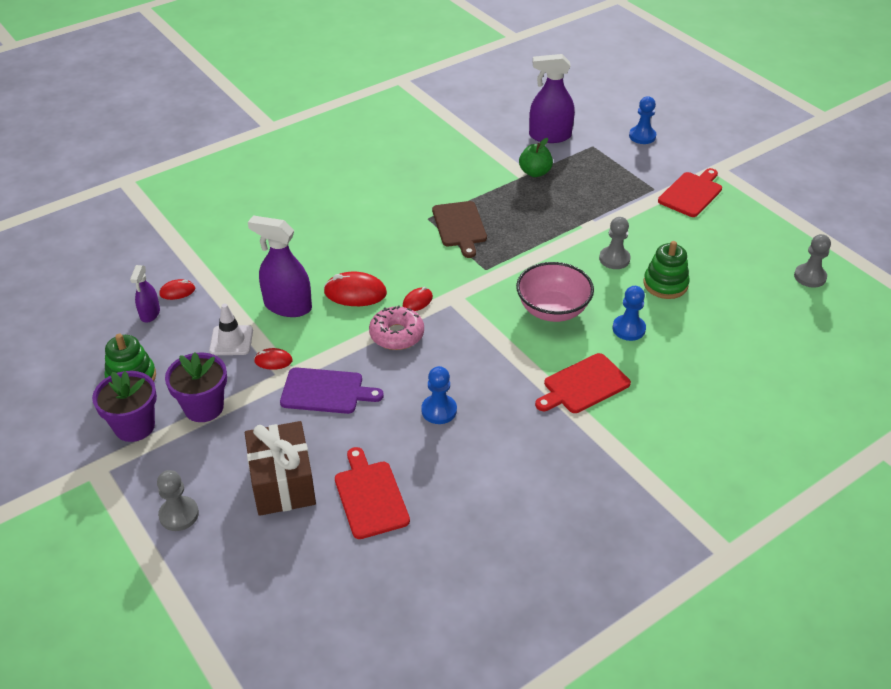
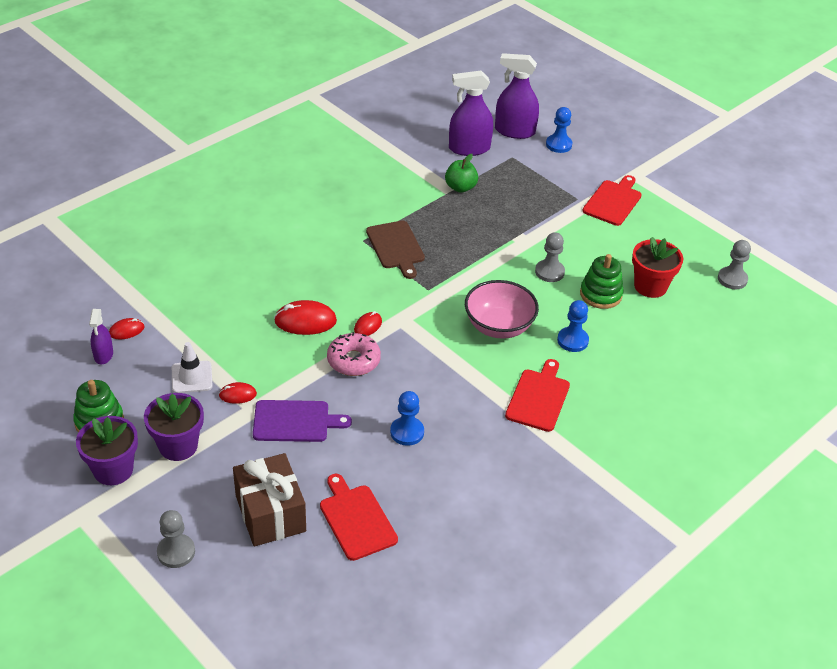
camera: 10 degrees left, 0 degrees up
(287, 306) = (241, 338): purple spray bottle -> purple spray bottle (514, 131)
(583, 385) = (538, 398): red cutting board -> red cutting board turned 150 degrees clockwise
(720, 279) = (650, 286): none -> red flower pot

